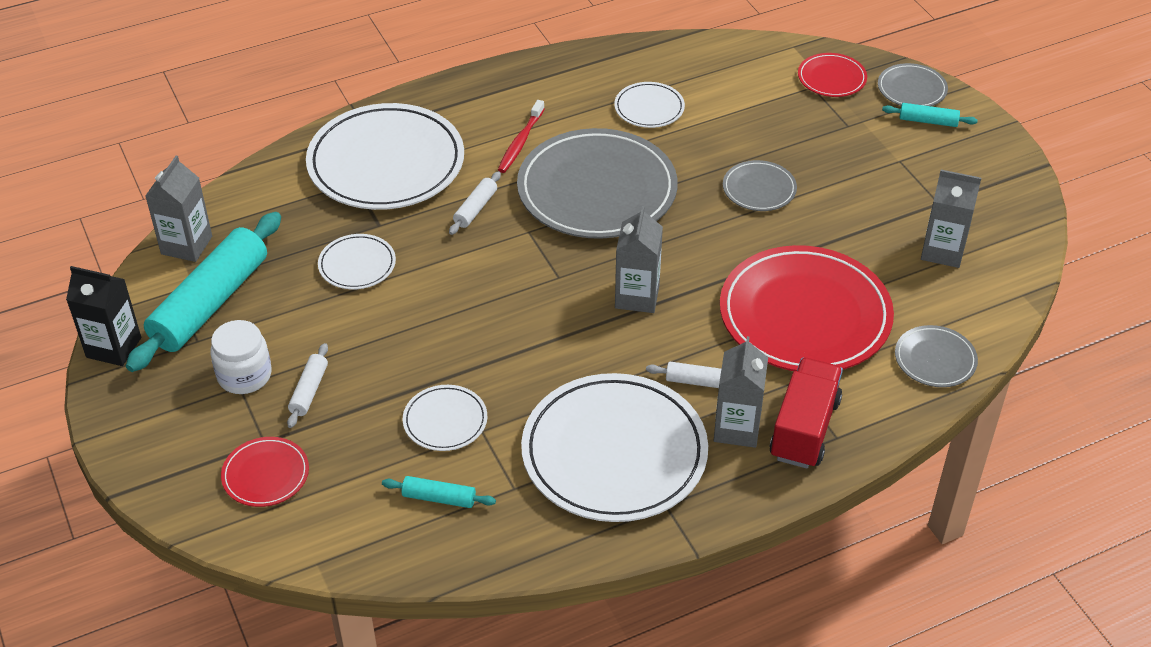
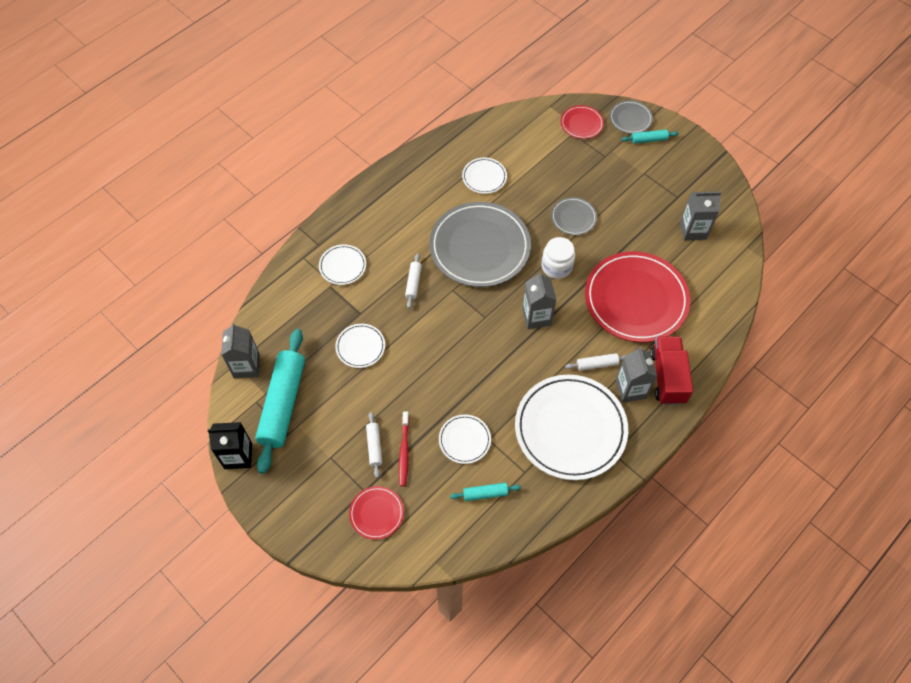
camera: 20 degrees left, 15 degrees up
(244, 375) = (330, 449): white jar -> white jar (556, 266)
(386, 163) = (342, 266): white plate -> white plate, size x0.46
(520, 142) = (418, 226): red toothbrush -> red toothbrush (404, 452)
(935, 359) = (718, 306): grey plate -> none

